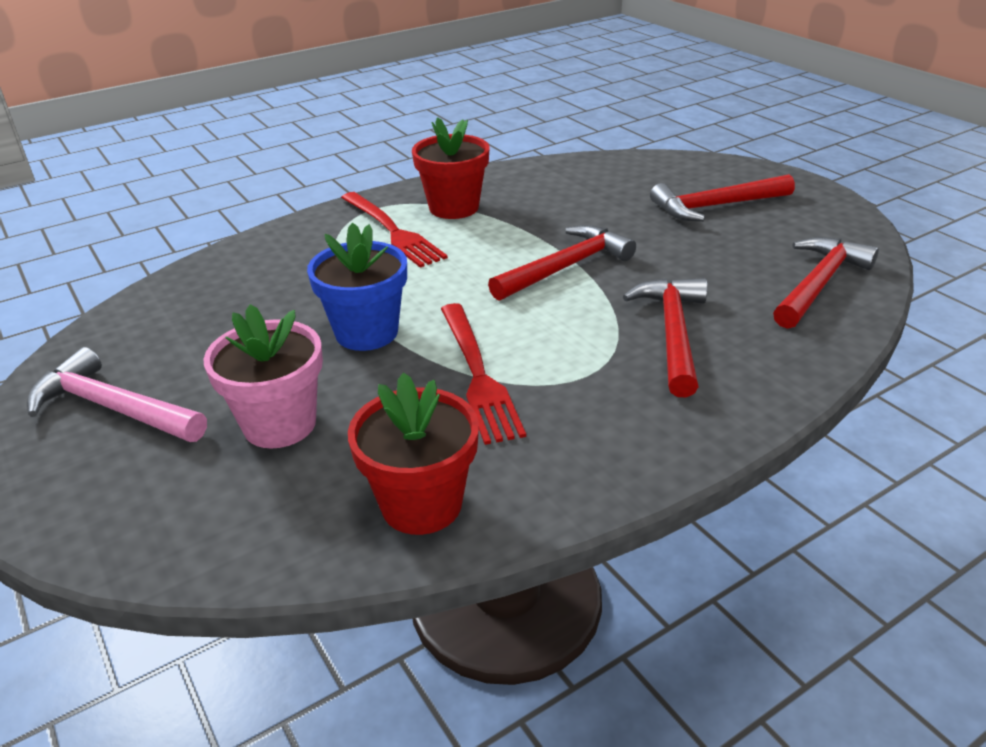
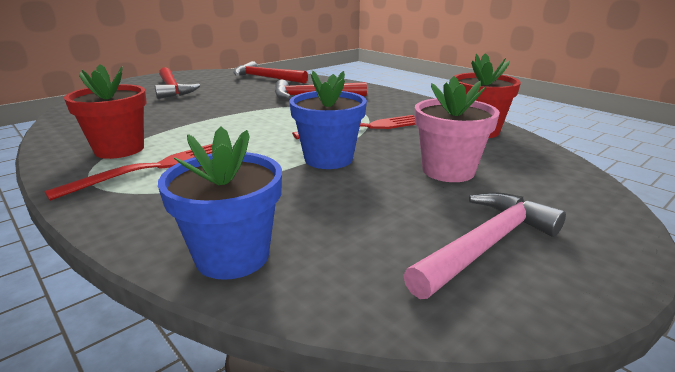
camera: 100 degrees left, 10 degrees down
(113, 408) = (485, 245): pink hammer -> pink hammer turned 150 degrees counterclockwise
(202, 280) = (232, 256): none -> blue flower pot
(565, 267) = (240, 115): red hammer -> none

